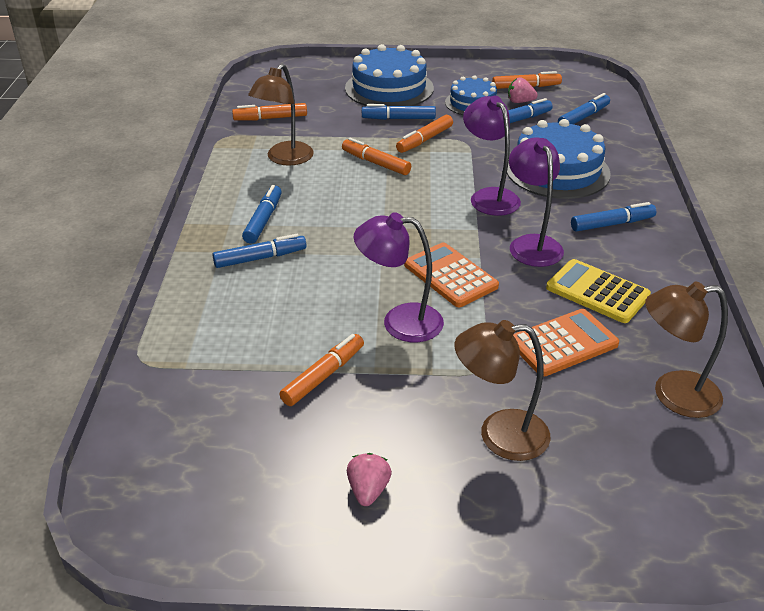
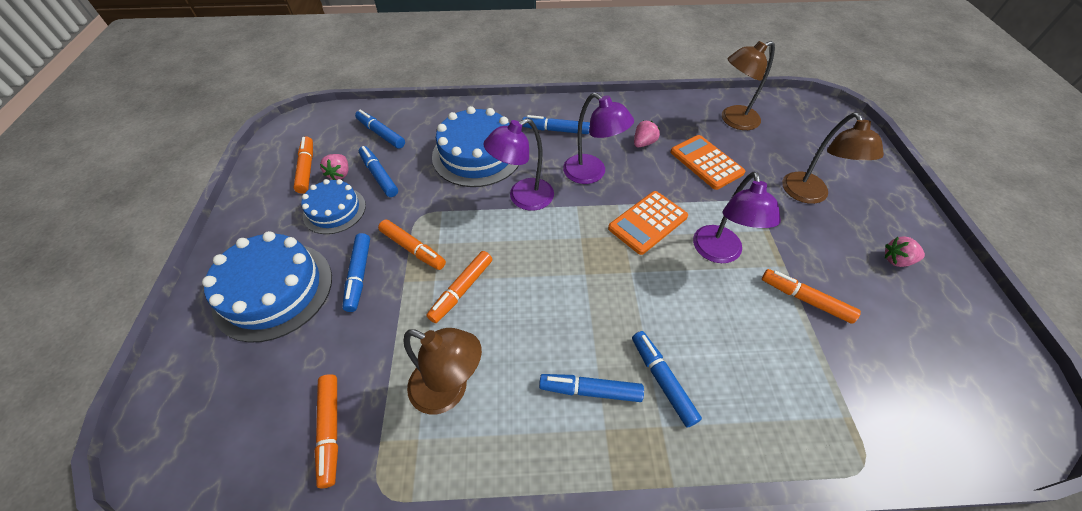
camera: 95 degrees left, 15 degrees up
(531, 244) = (591, 174): purple lamp -> purple lamp turned 120 degrees counterclockwise
(597, 292) = (643, 143): yellow calculator -> pink strawberry
(611, 224) = (556, 130): blue marker -> blue marker turned 60 degrees counterclockwise
(673, 395) = (733, 120): brown lamp -> brown lamp turned 75 degrees clockwise

